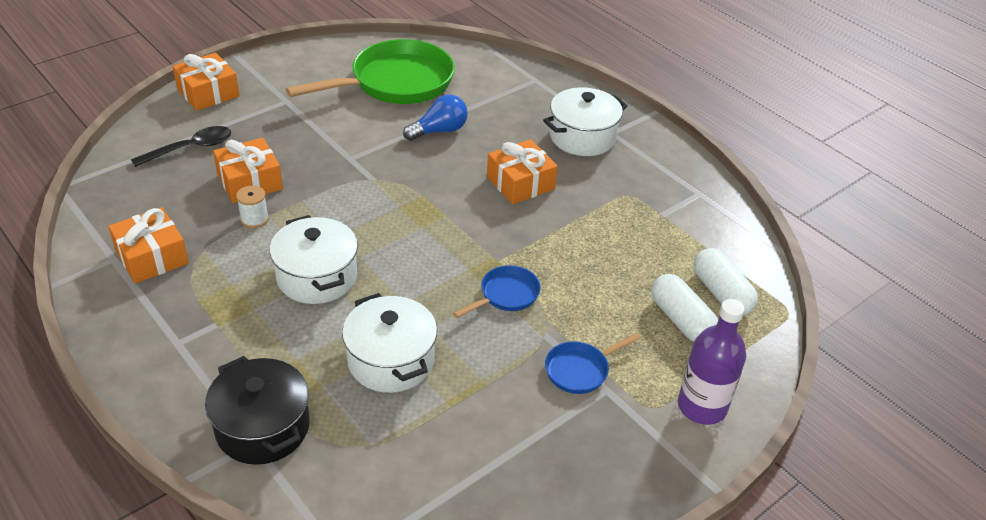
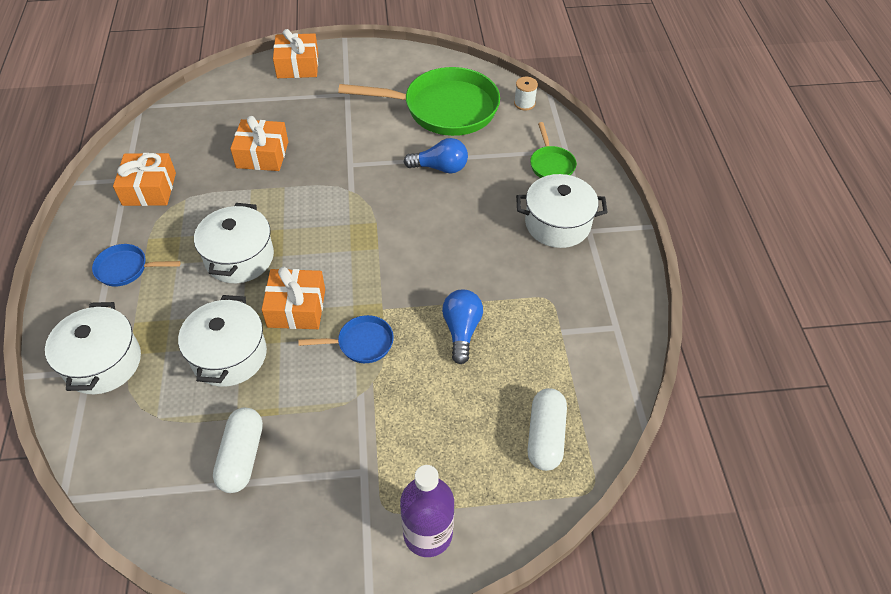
camera: 35 degrees right, 10 degrees up
(191, 148) = (247, 109): black spoon -> none
(254, 219) = (239, 188): white spool -> white spool (524, 103)
(263, 427) = (103, 362): black pot -> white pot
(520, 183) = (464, 245): orange gift -> orange gift (296, 308)
(534, 94) = (551, 164): none -> green pan
(580, 370) = (359, 442): blue pan -> blue pan (126, 269)
(582, 247) = (461, 330): none -> blue light bulb
(681, 320) = (484, 442): white capsule -> white capsule (241, 457)

